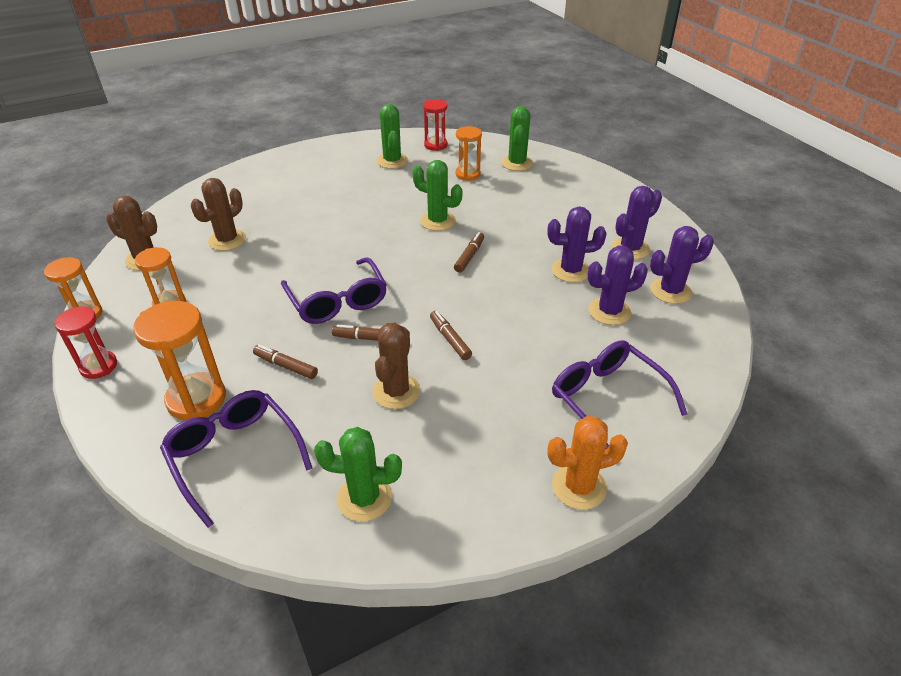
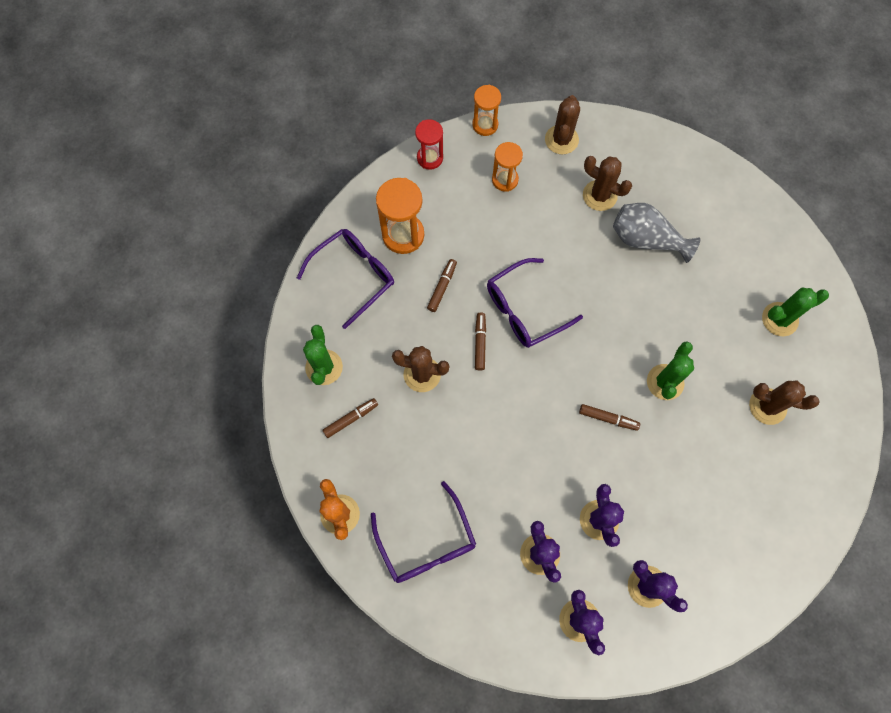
camera: 85 degrees right, 30 degrees up
(290, 217) = (646, 240): none -> grey vase
(435, 145) = (829, 363): red hourglass -> none
(450, 339) = (486, 410): brown marker -> brown marker (351, 419)
(468, 174) = (767, 406): orange hourglass -> brown cactus
(517, 163) = (806, 462): green cactus -> none
(607, 400) = (426, 542): purple glasses -> purple glasses turned 105 degrees clockwise

